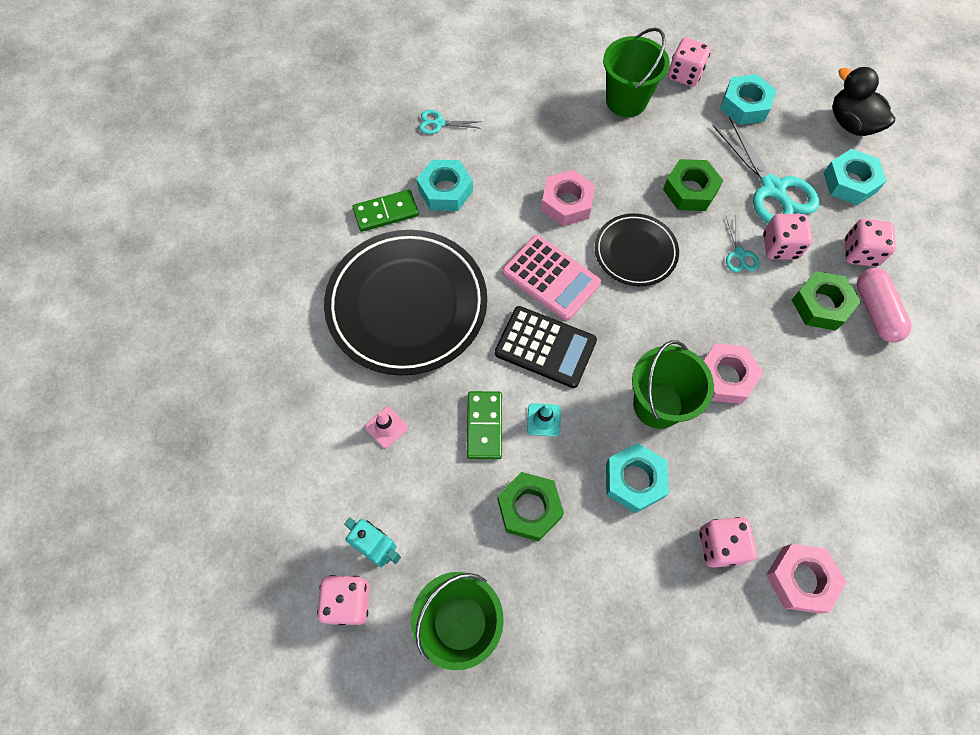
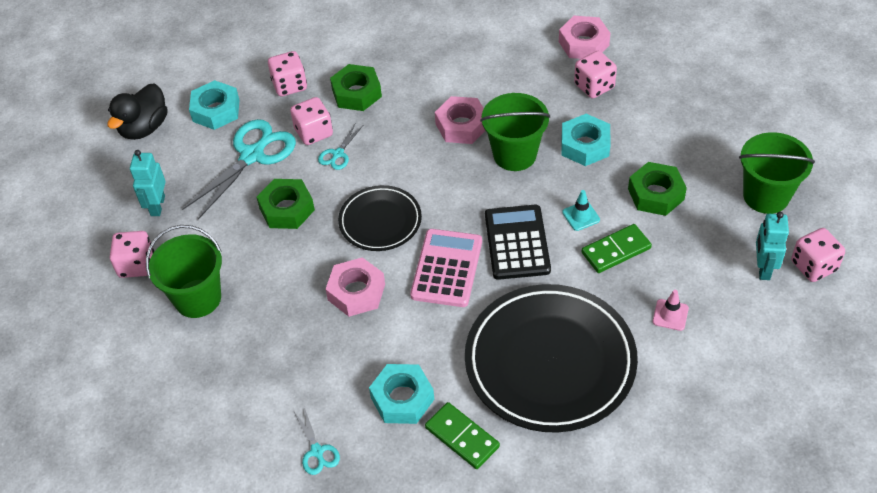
camera: 115 degrees left, 15 degrees down
(739, 254) = (338, 154): turquoise scissors -> turquoise scissors turned 150 degrees clockwise
(744, 105) = (157, 206): turquoise nut -> turquoise robot
(875, 311) = (342, 63): pink capsule -> none

